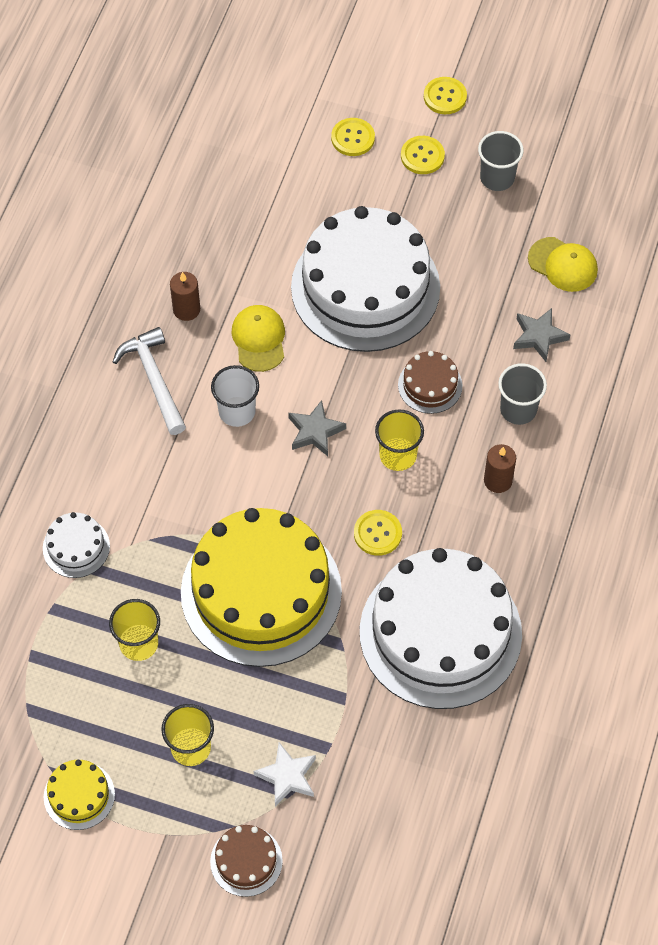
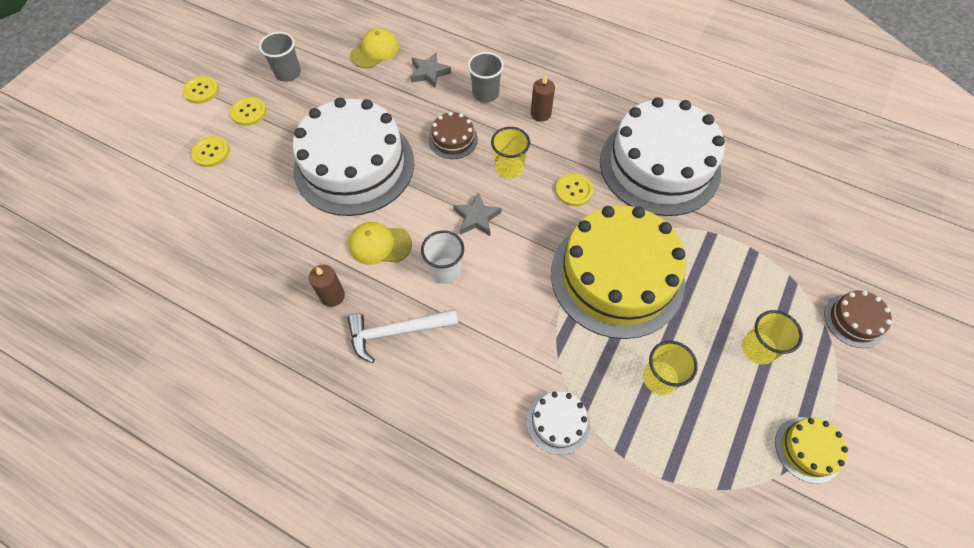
camera: 80 degrees left, 0 degrees up
(287, 776) = (779, 281): white star -> none

